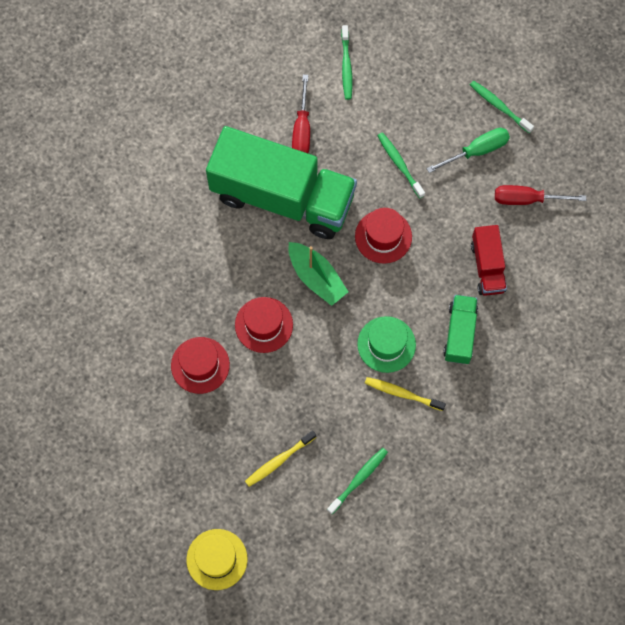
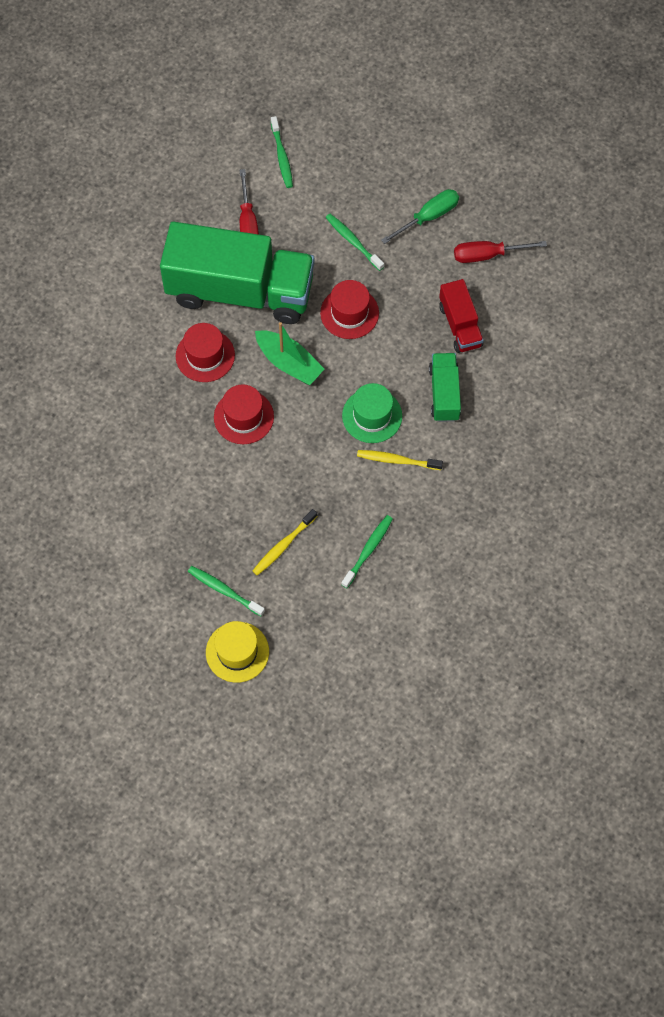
camera: 10 degrees left, 5 degrees down
(200, 365) = (185, 466): red hat -> red hat (205, 355)
(499, 106) = (443, 171): green toothbrush -> green toothbrush (224, 590)

